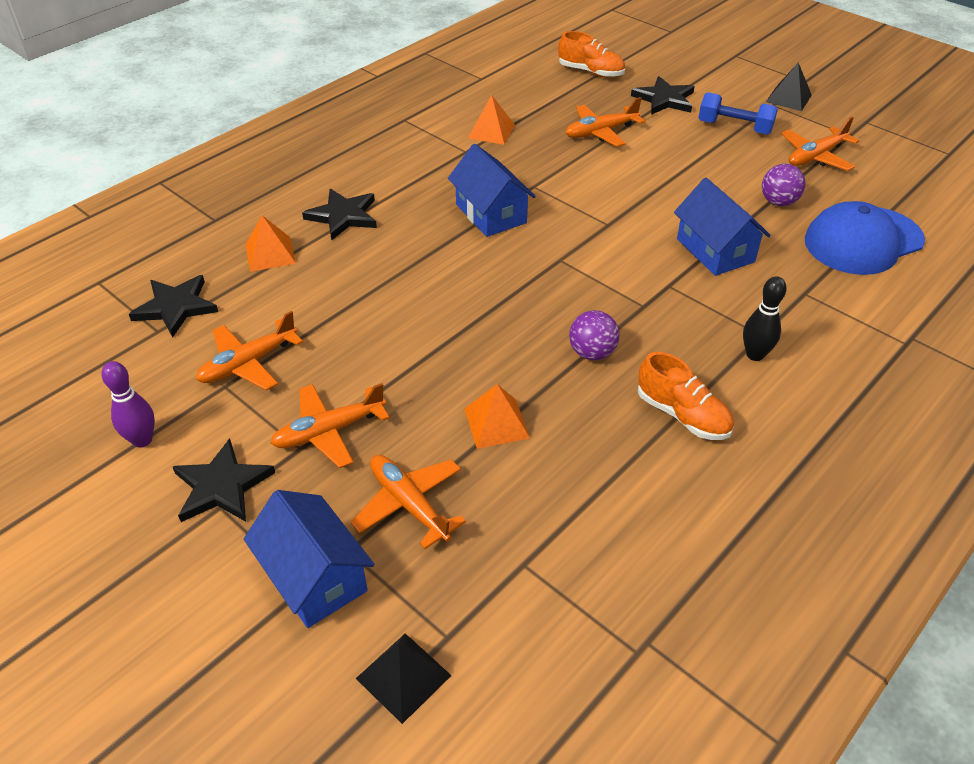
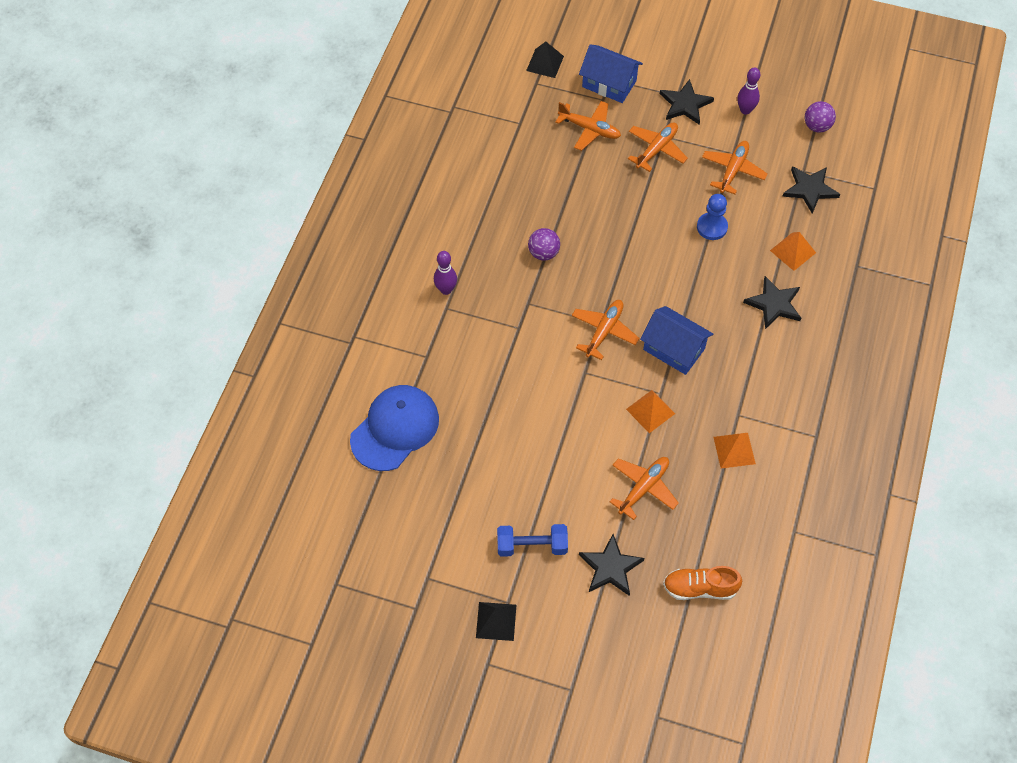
camera: 155 degrees right, 15 degrees up
(342, 308) = (712, 227): none -> blue pawn
(496, 423) = (573, 187): orange pyramid -> orange pyramid (650, 411)
(682, 415) = (475, 230): orange shoe -> none
(715, 250) = (499, 375): blue house -> none
(755, 355) = (446, 290): black bowling pin -> purple bowling pin
(778, 202) = (467, 450): purple ball -> purple ball (817, 126)
(815, 157) = (451, 528): orange plane -> orange plane (604, 331)

